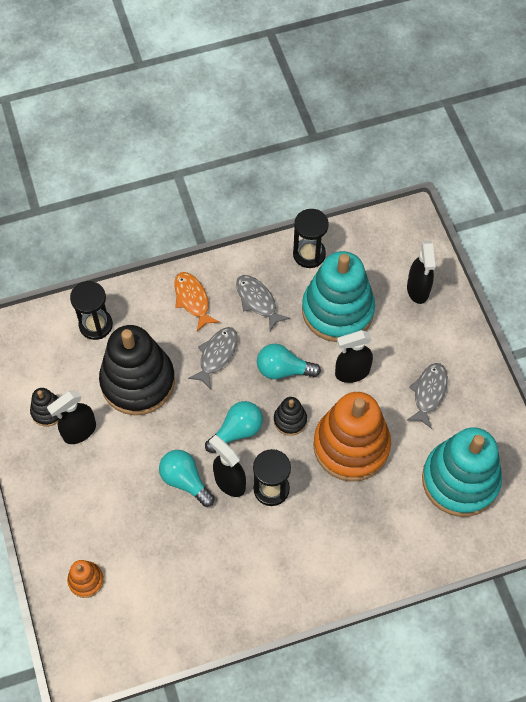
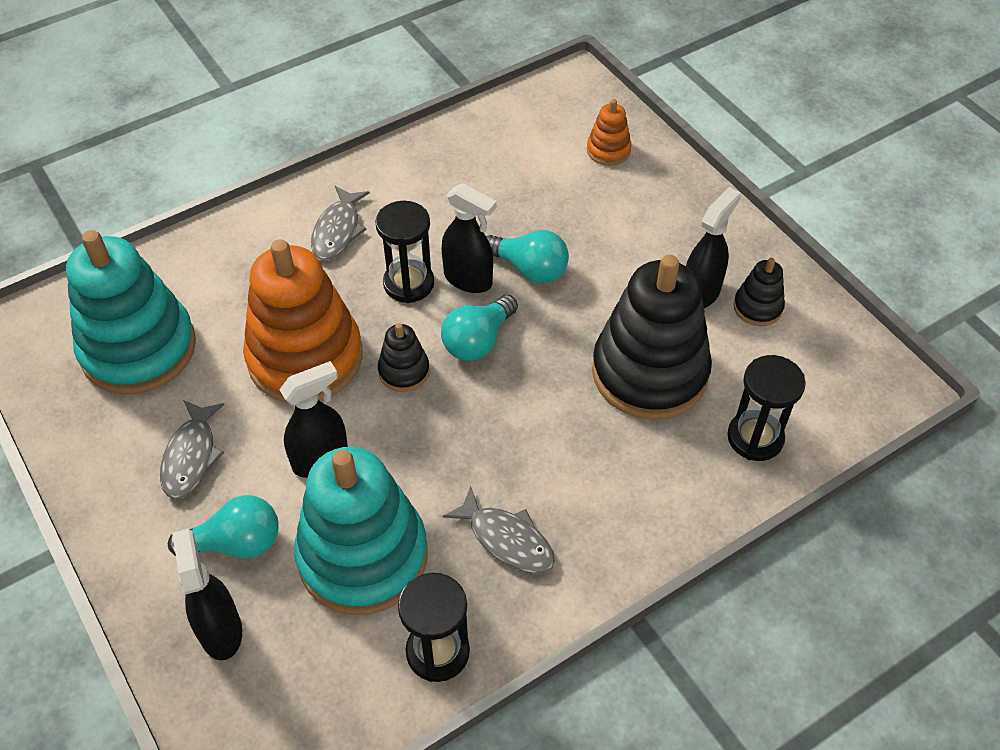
camera: 165 degrees right, 10 degrees down
(192, 300) = (618, 515): orange fish -> none
(216, 355) = (545, 436): grey fish -> grey fish (338, 231)
(283, 370) = (432, 439): turquoise light bulb -> turquoise light bulb (236, 543)

